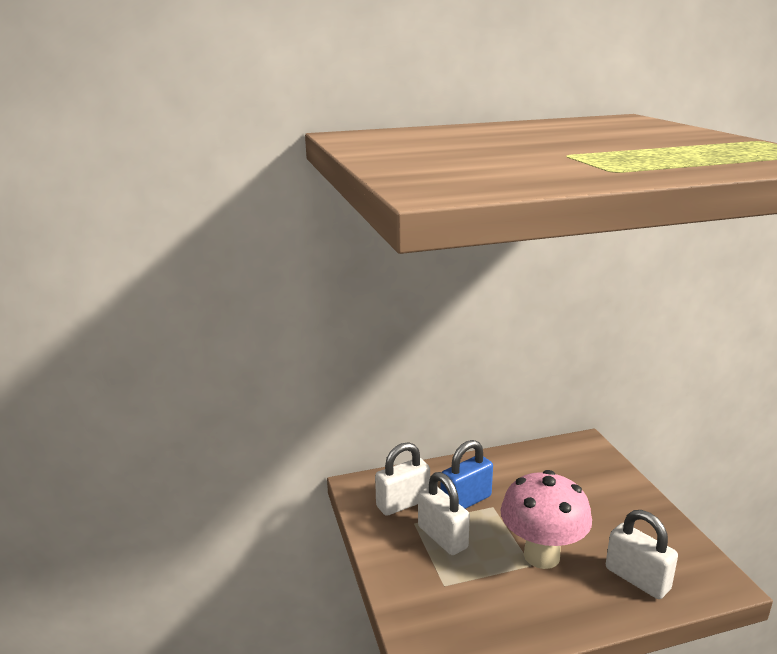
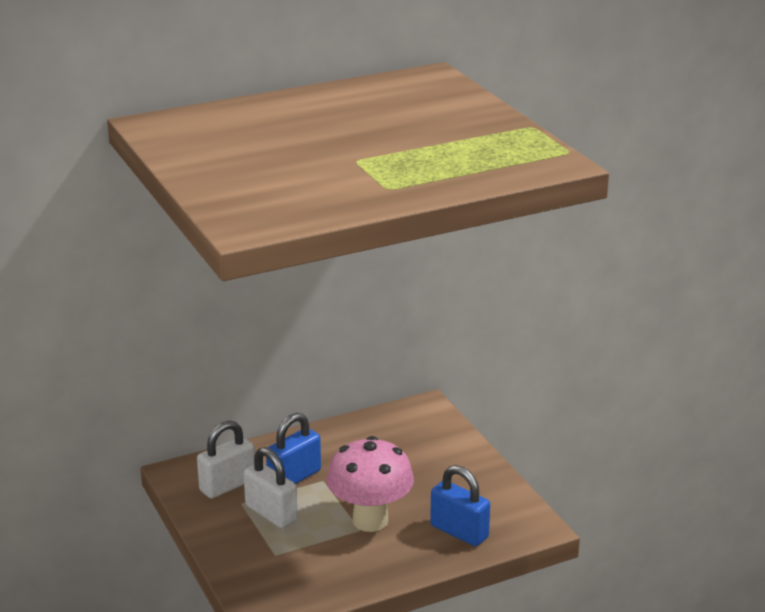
camera: 10 degrees left, 5 degrees up
(637, 579) = (459, 532): white padlock -> blue padlock

